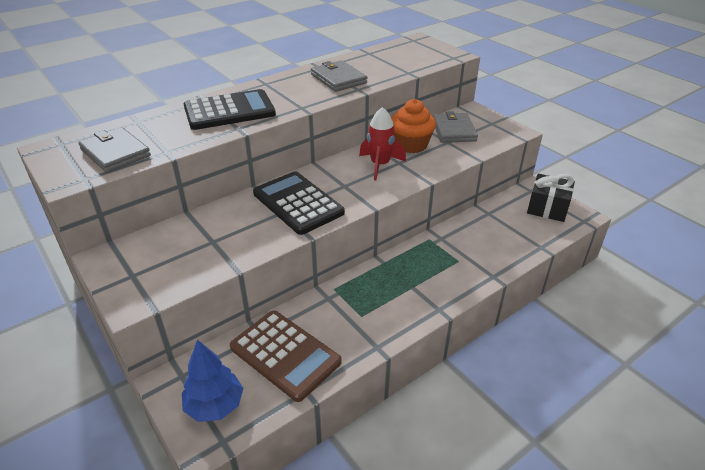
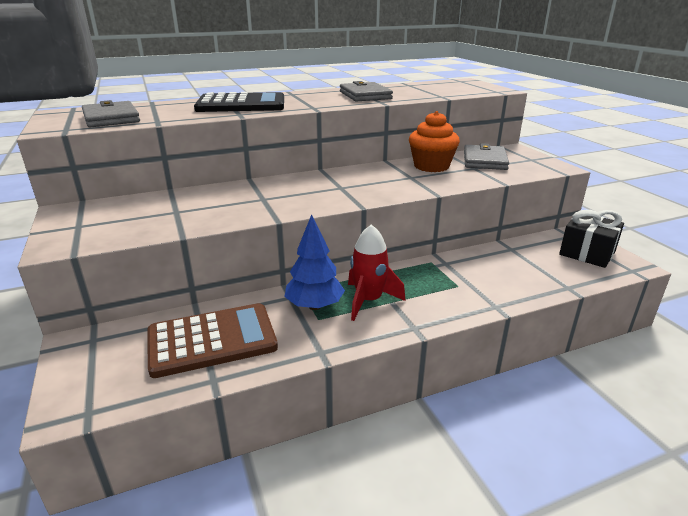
camera: 15 degrees right, 10 degrees down
(215, 406) = (105, 374): blue tree -> blue tree (314, 306)
(285, 355) = (212, 340): brown calculator -> brown calculator turned 75 degrees counterclockwise
(298, 203) = (283, 194): black calculator -> none
(380, 165) = (388, 177): red rocket -> red rocket (369, 301)

